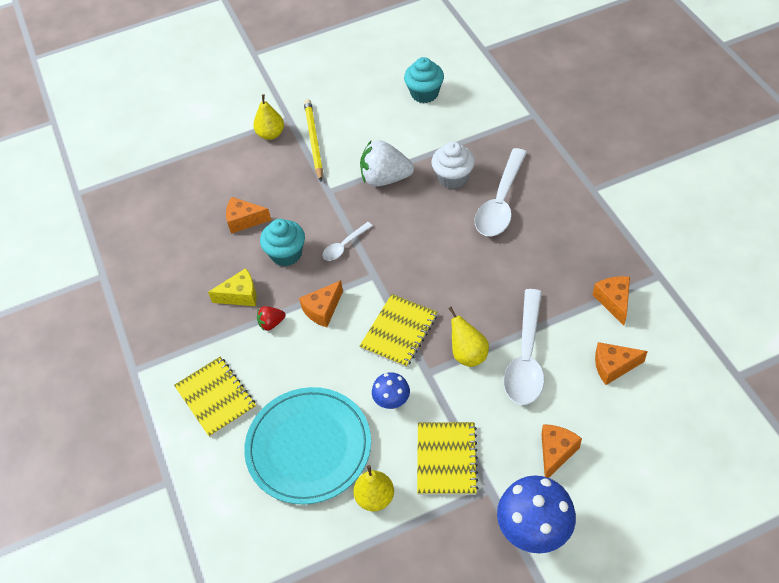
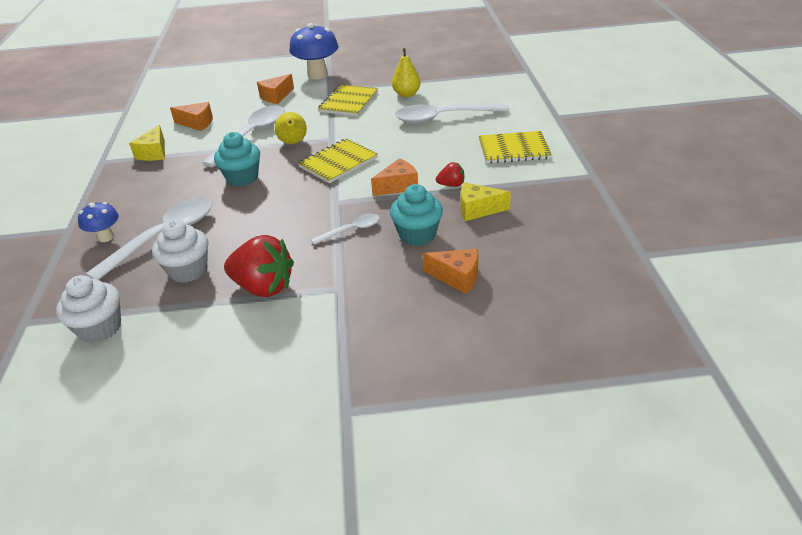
camera: 165 degrees left, 15 degrees down
(216, 397) = (514, 149): yellow notebook -> yellow notebook turned 75 degrees counterclockwise
(271, 134) = (385, 389): yellow pear -> none
(308, 447) = (443, 117): turquoise plate -> white spoon
(313, 141) = (325, 361): yellow pencil -> none
(385, 178) = (263, 287): white strawberry -> red strawberry
(392, 402) = (369, 129): blue mushroom -> blue mushroom (106, 237)
(424, 93) = (120, 396): turquoise cupcake -> turquoise cupcake (242, 178)
(477, 124) = (100, 328): none -> white cupcake
(613, 301) = (154, 153): orange cheese -> yellow cheese

